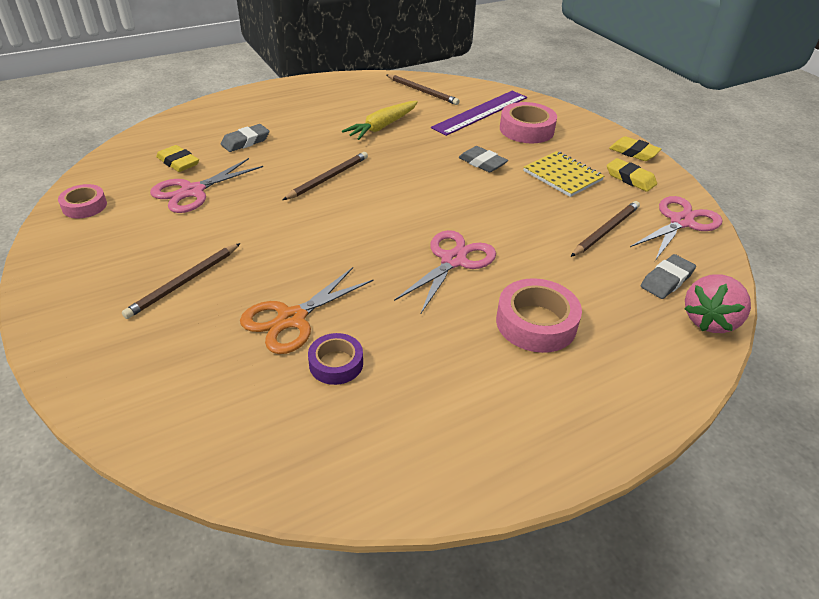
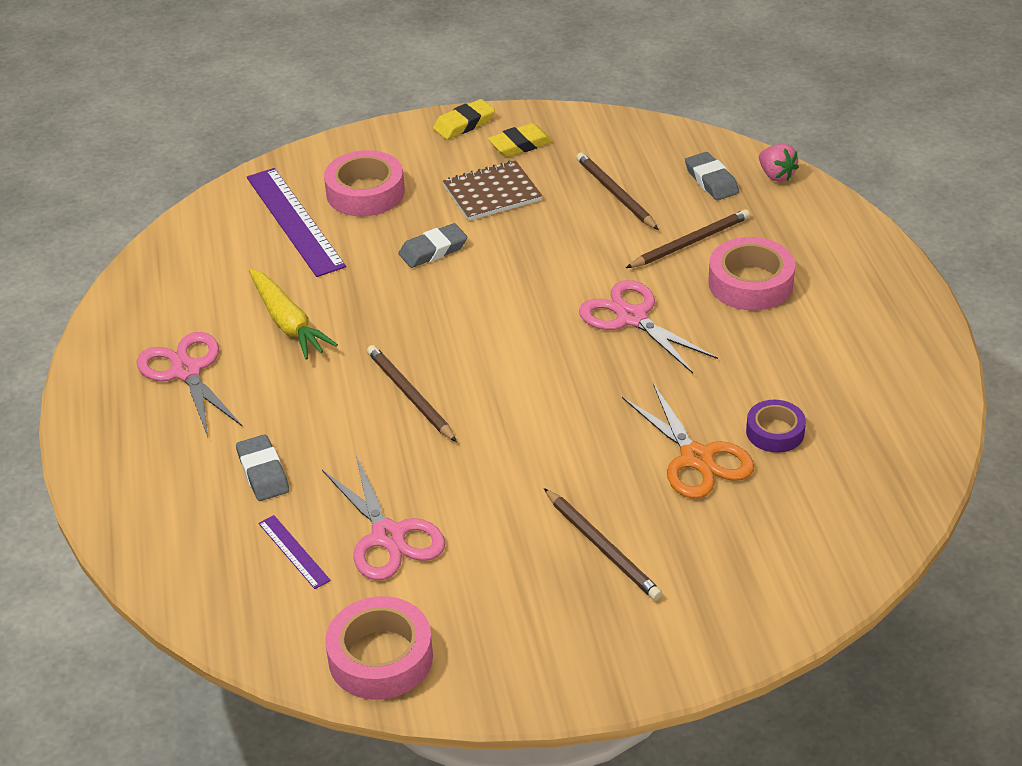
camera: 70 degrees left, 0 degrees up
(84, 206) = (380, 657): pink tape -> pink tape, size x1.61
(178, 162) = (294, 551): yellow eraser -> purple ruler
(422, 91) = (196, 263): brown pencil -> brown pencil (690, 242)
(562, 176) = (492, 193): yellow notebook -> brown notebook
(681, 222) = (618, 138): pink scissors -> pink scissors (186, 371)
(709, 320) = (776, 175): pink strawberry -> pink strawberry, size x0.65

